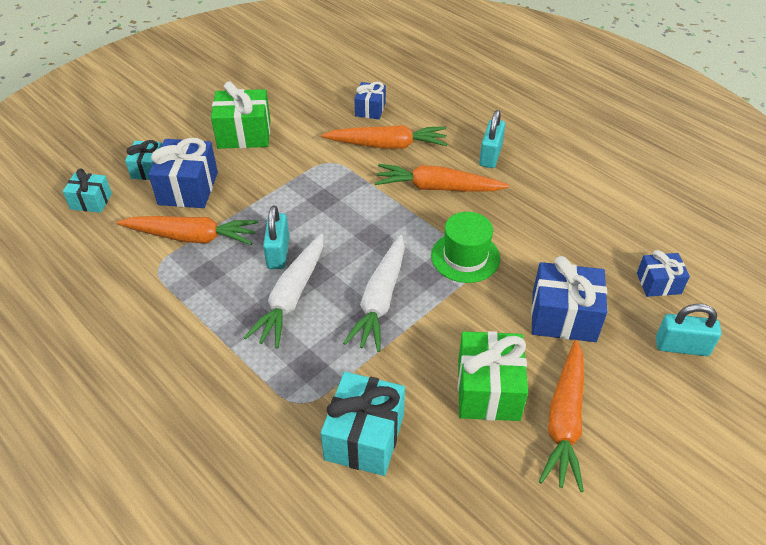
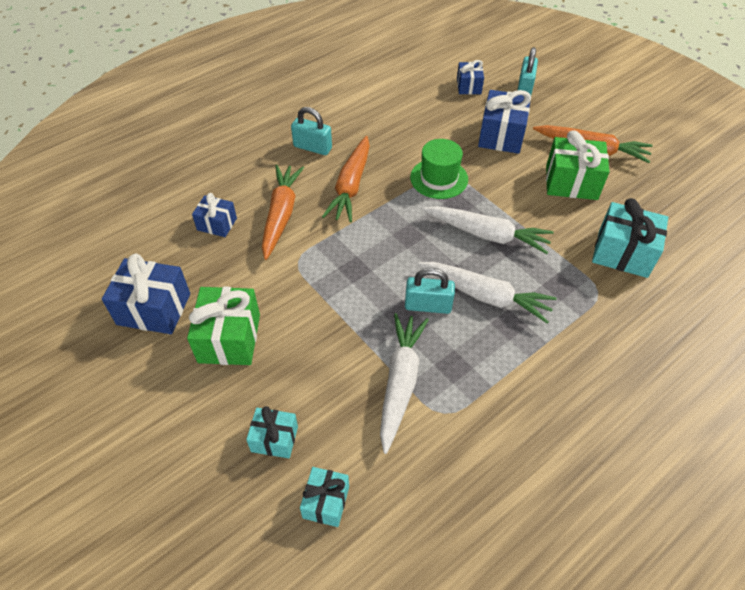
camera: 85 degrees left, 5 degrees up
(188, 188) = (319, 391): blue gift -> blue gift (154, 309)
(192, 237) = (400, 382): orange carrot -> white carrot

